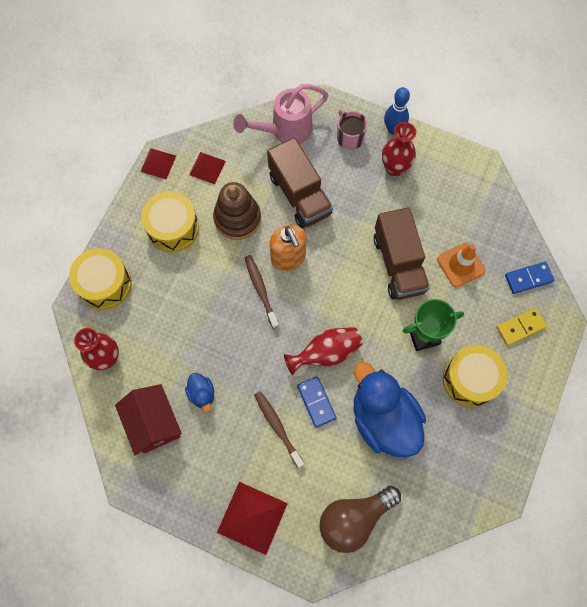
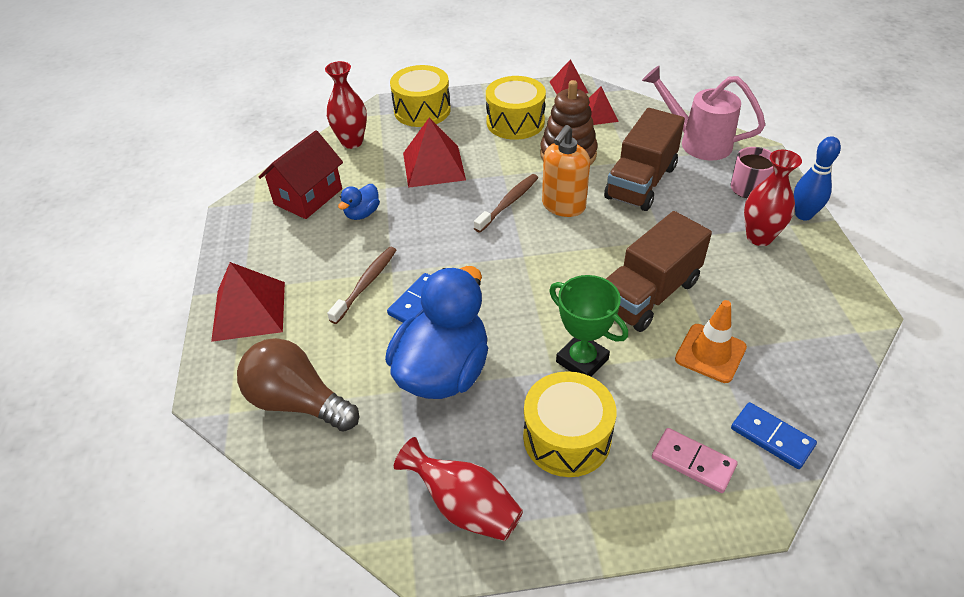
camera: 60 degrees right, 25 degrees down
(183, 315) = (434, 166): none -> red pyramid
(326, 353) = (483, 283): red vase -> red vase (464, 506)
(520, 327) = (693, 462): yellow domino -> pink domino

